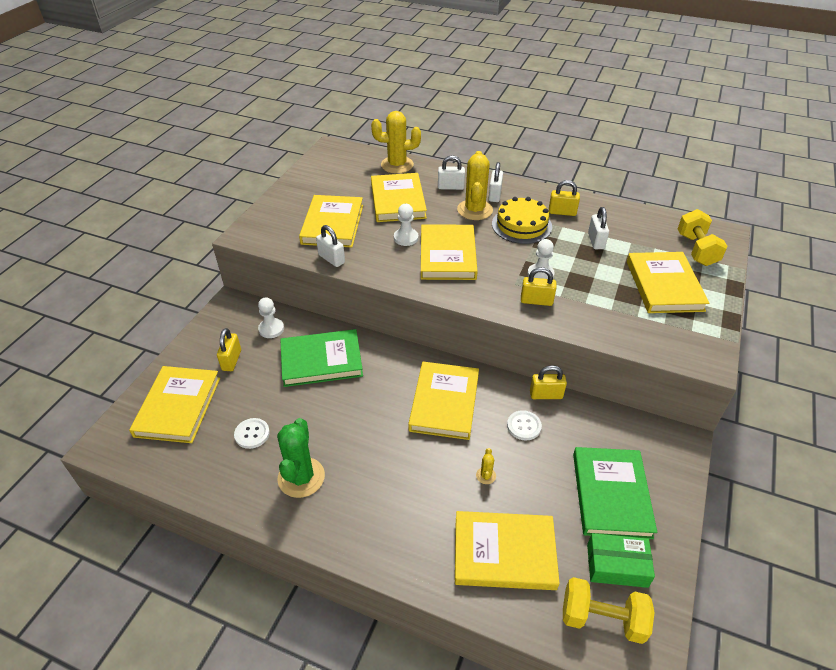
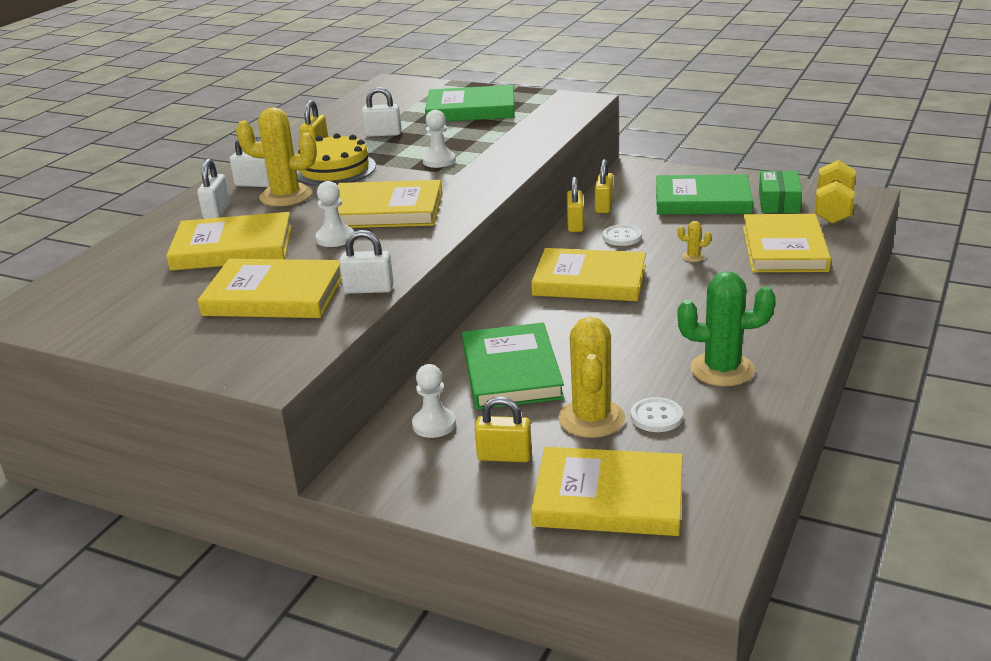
camera: 85 degrees left, 15 degrees down
(331, 259) = (369, 289): white padlock -> white padlock turned 45 degrees clockwise
(397, 165) = (123, 253): yellow cactus -> yellow cactus (591, 419)
(536, 301) = (487, 163): yellow padlock -> yellow padlock (604, 206)
(664, 285) = (471, 109): yellow book -> green book
(696, 250) = (414, 94): yellow dumbbell -> none

